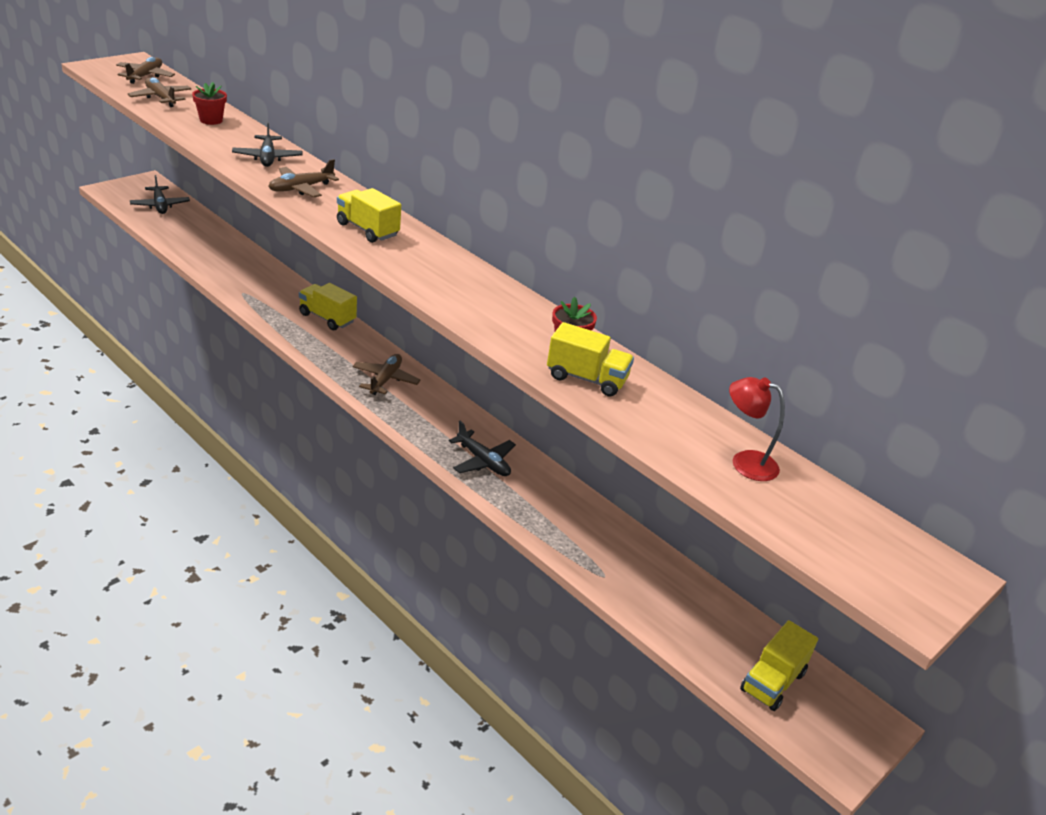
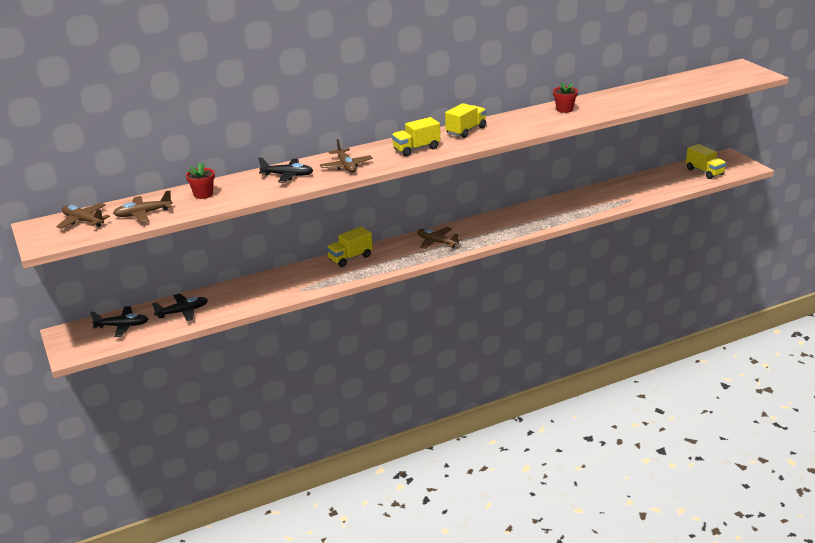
camera: 65 degrees left, 5 degrees down
(483, 461) = (531, 219): black plane -> black plane (183, 312)
(586, 379) = (597, 109): yellow truck -> yellow truck (466, 131)
(745, 462) = (668, 87): red lamp -> none

